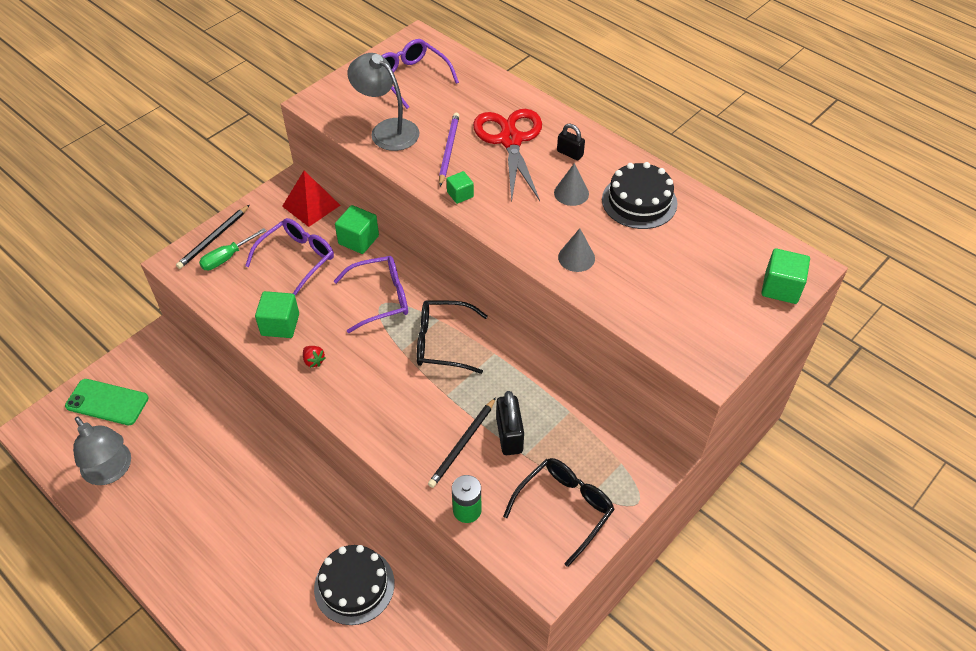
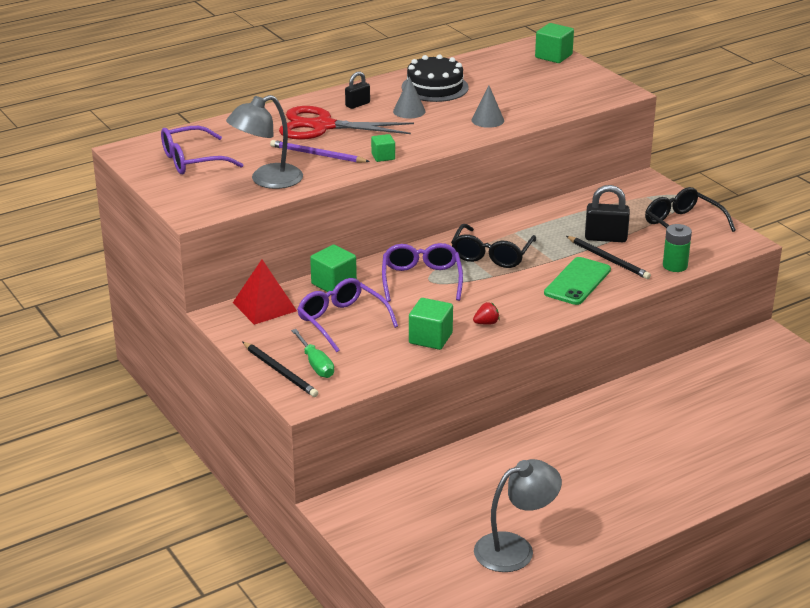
camera: 75 degrees left, 20 degrees down
(107, 402) = (415, 550): green phone -> green phone (577, 282)
(354, 585) = (688, 401): black cake -> none

